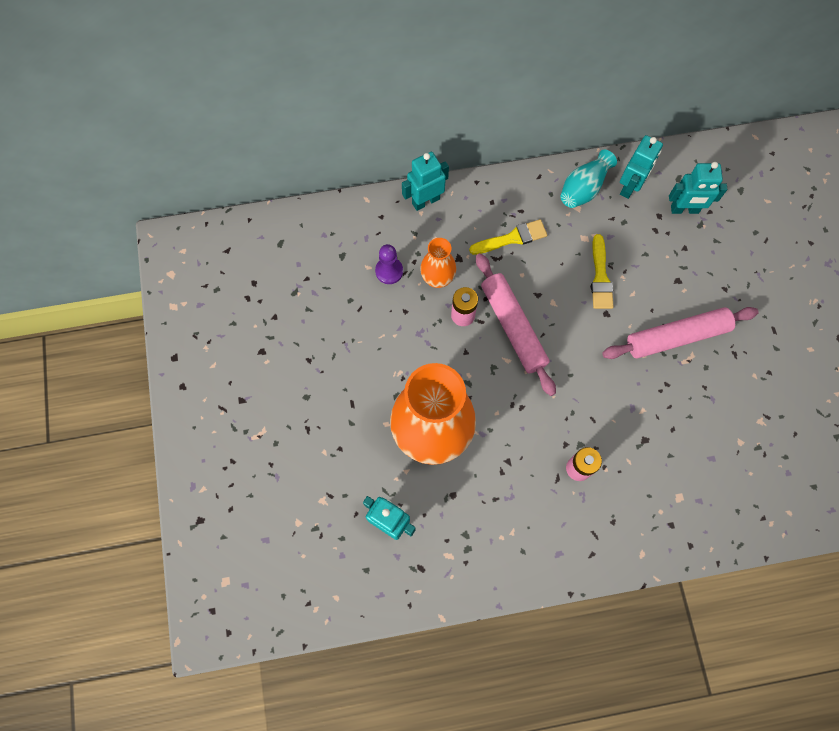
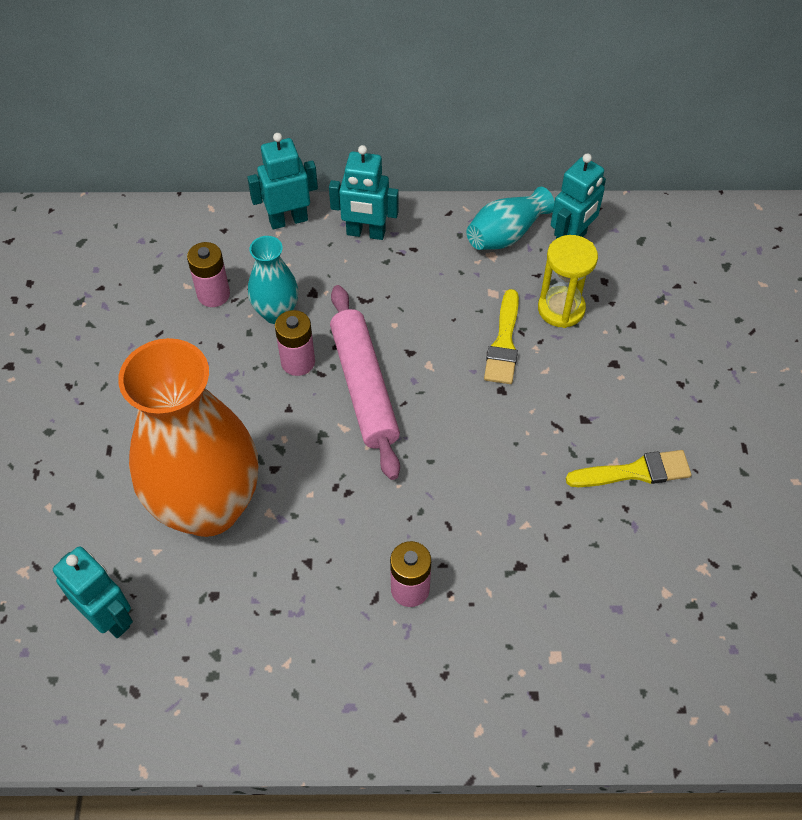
camera: 10 degrees right, 15 degrees down
(389, 271) = (213, 294): purple pawn -> pink battery
(437, 279) = (276, 313): orange vase -> turquoise vase
(512, 238) = (392, 279): yellow brush -> yellow brush (635, 472)
(634, 243) = (561, 309): none -> yellow hourglass
(676, 337) = (597, 435): pink rolling pin -> none
(684, 209) = (641, 278): turquoise robot -> turquoise robot (365, 233)

